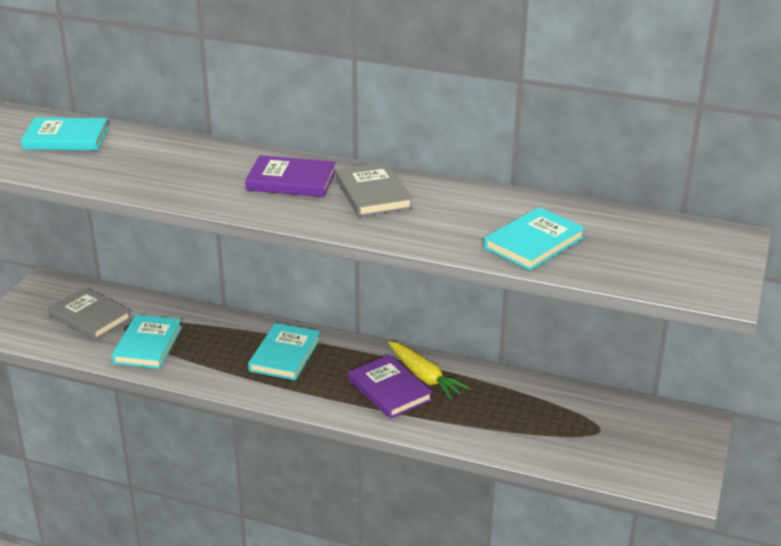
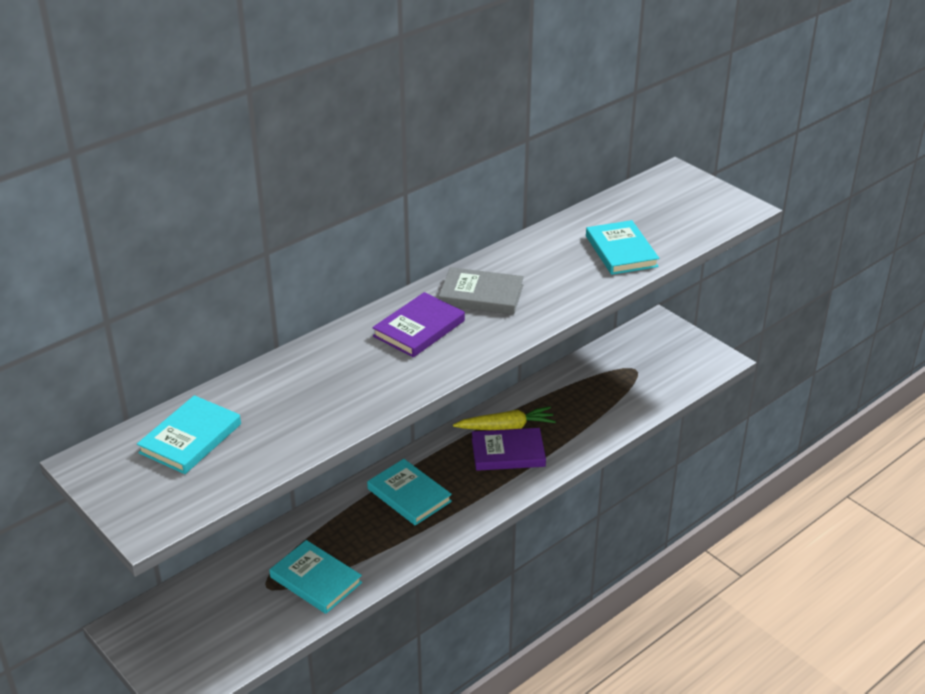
camera: 60 degrees left, 5 degrees up
(90, 317) = (228, 609): grey book -> none

